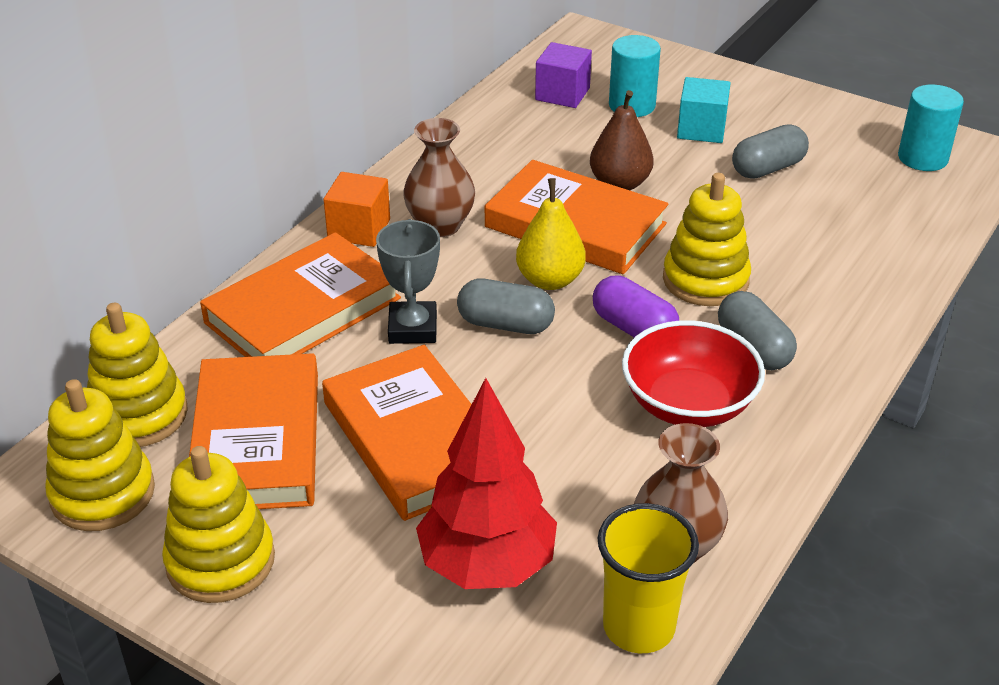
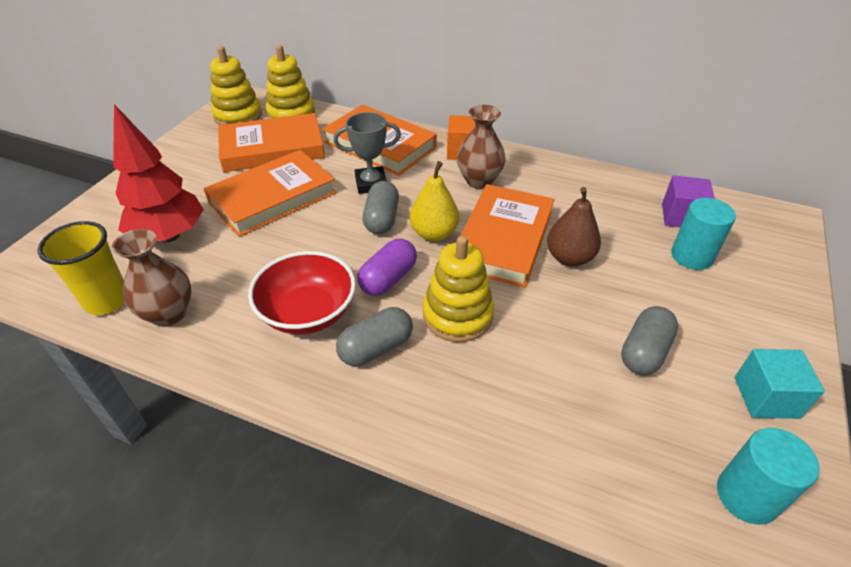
camera: 80 degrees right, 5 degrees up
(220, 561) = (189, 153): yellow stacking toy -> none
(701, 129) = (683, 302): turquoise cube -> turquoise cube (766, 397)
(767, 168) = (644, 352): grey capsule -> grey capsule turned 75 degrees clockwise

